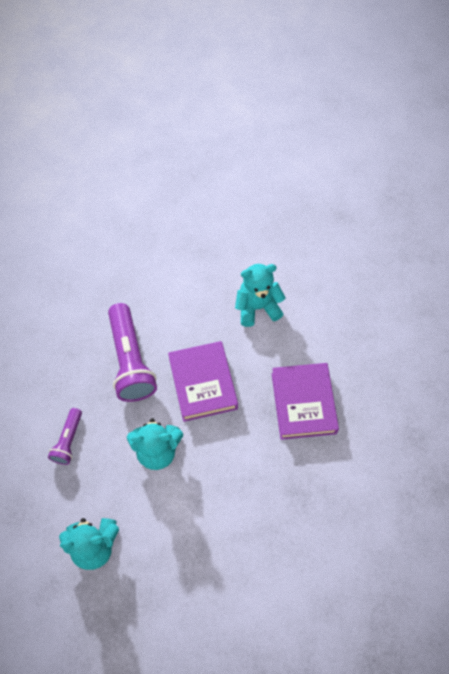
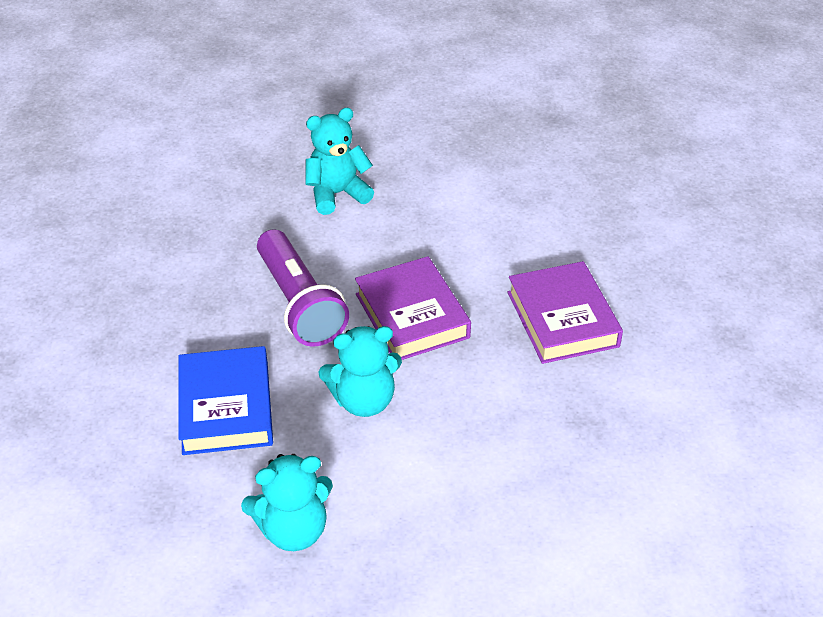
camera: 10 degrees left, 20 degrees down
(68, 440) = (226, 407): purple flashlight -> blue book
(257, 307) = (467, 224): turquoise teddy bear -> turquoise teddy bear (337, 194)

